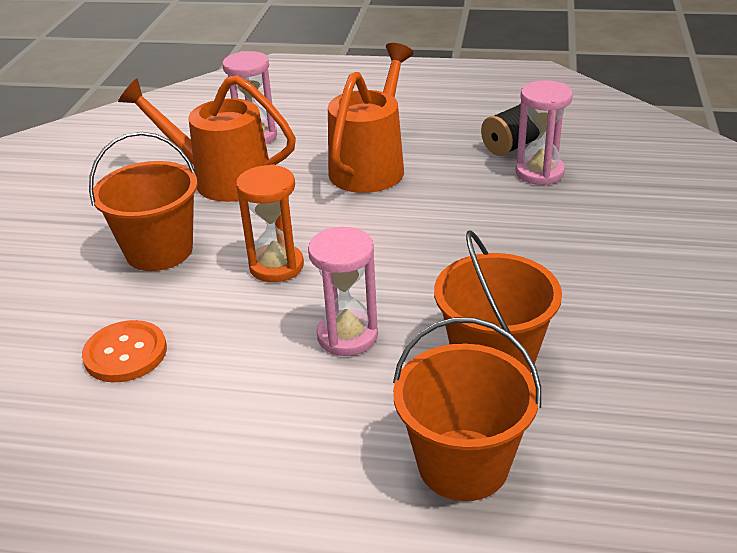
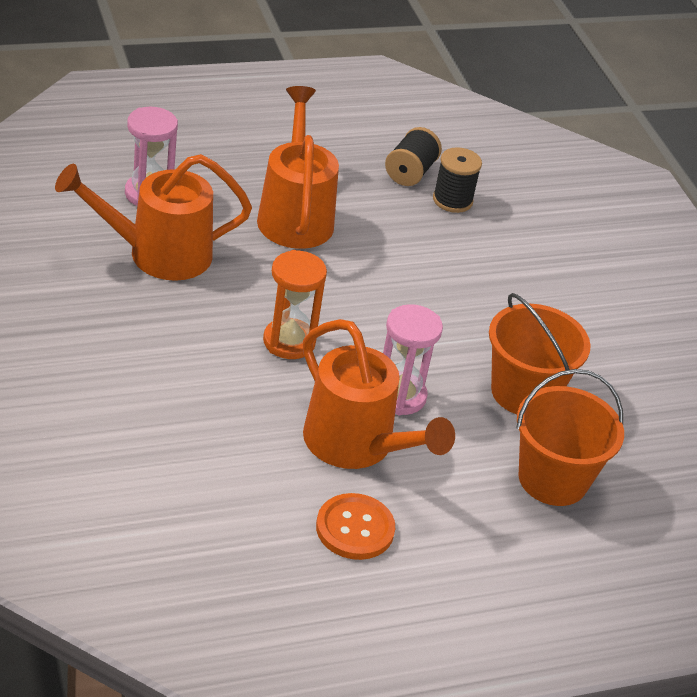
camera: 35 degrees left, 5 degrees up
(125, 353) = (224, 453): orange button -> orange button (355, 528)
(159, 251) = (164, 346): orange bucket -> none
(263, 375) = (357, 445): none -> orange watering can
(539, 173) = (452, 200): pink hourglass -> black spool

